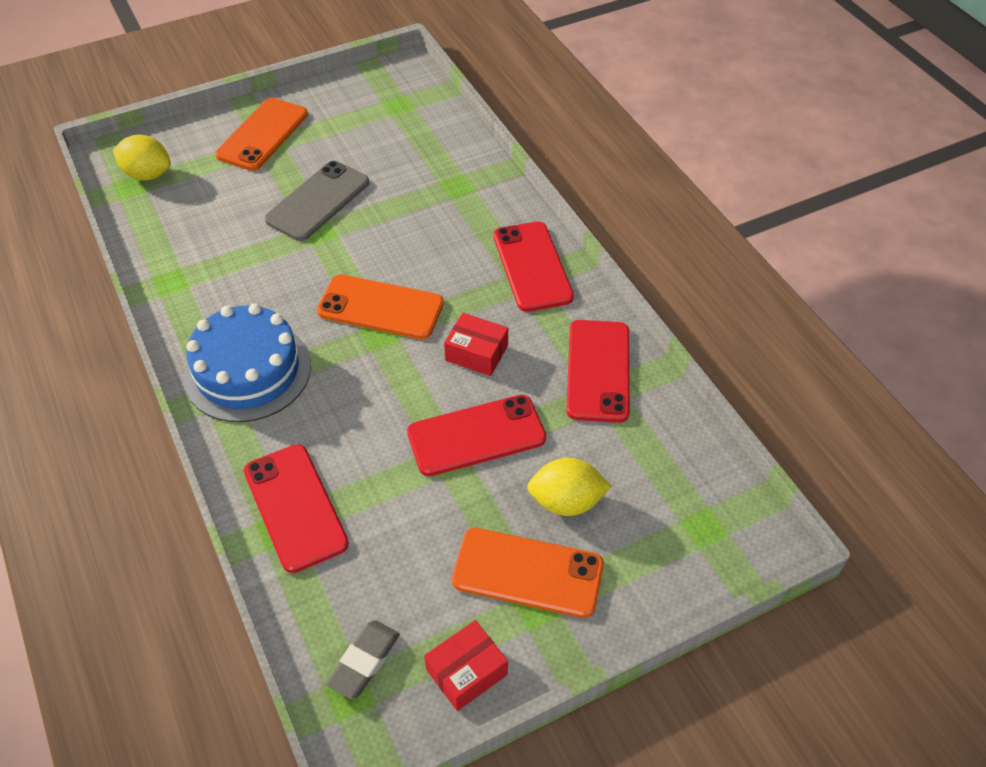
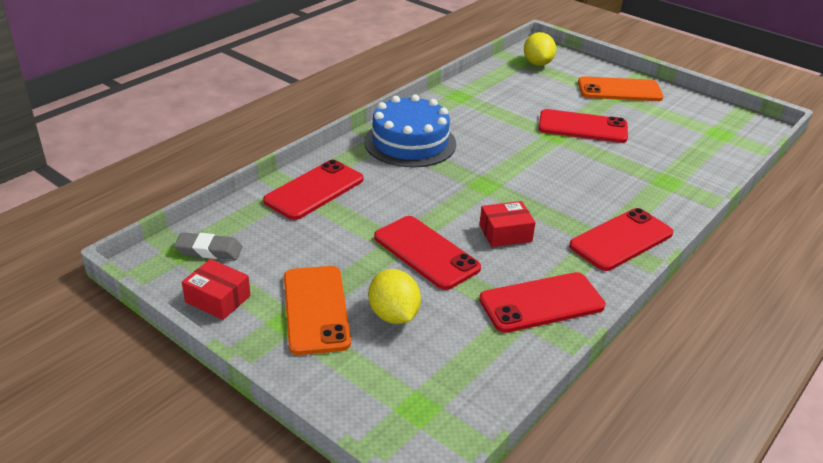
camera: 65 degrees right, 15 degrees down
(318, 201) = (582, 127): grey phone -> red phone
(380, 307) = (510, 179): orange phone -> none
(476, 353) = (505, 233): red box -> red box turned 75 degrees clockwise

